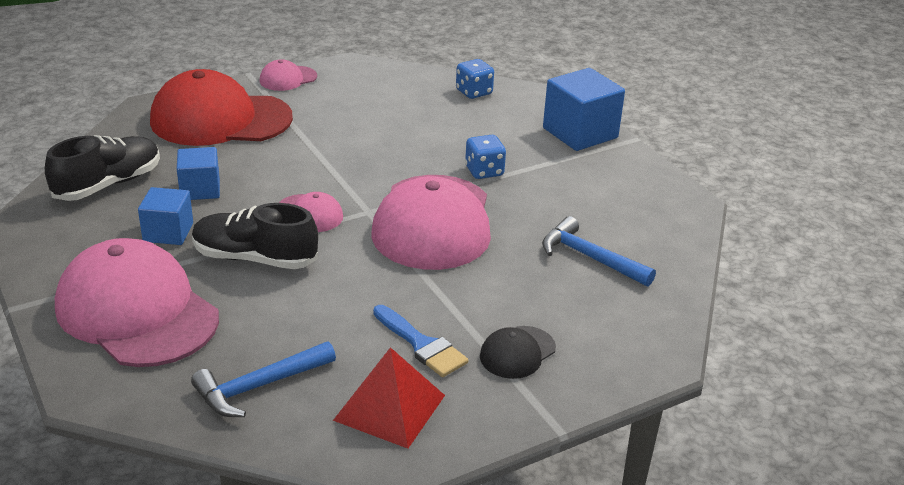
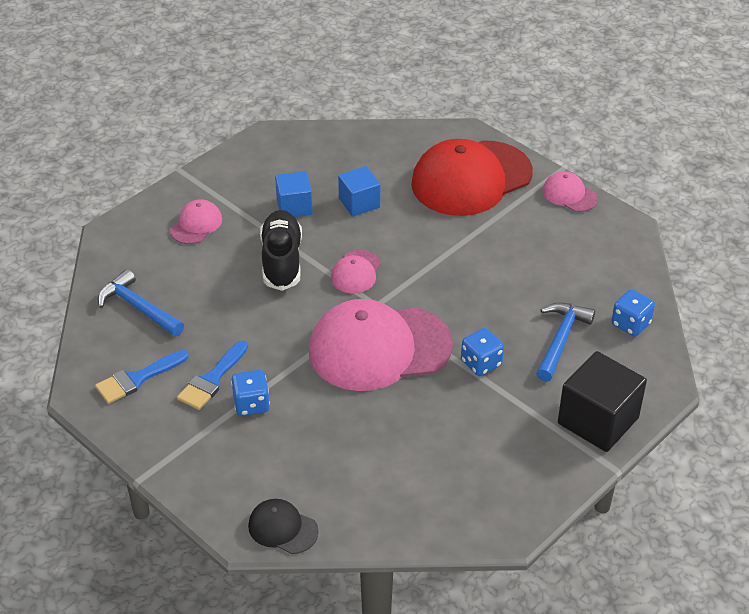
camera: 75 degrees right, 10 degrees up
(108, 184) = (341, 155): black shoe -> none
(137, 311) = (196, 224): pink cap -> pink cap, size x0.45
(220, 119) = (471, 179): red cap -> red cap turned 105 degrees counterclockwise
(390, 407) = (137, 379): red pyramid -> blue brush
(475, 322) = (251, 404): none -> blue dice
(517, 352) = (222, 437): black cap -> black cap (282, 528)
(580, 133) = (598, 420): blue cube -> black cube
(590, 258) = (373, 463): blue hammer -> blue hammer (560, 340)

